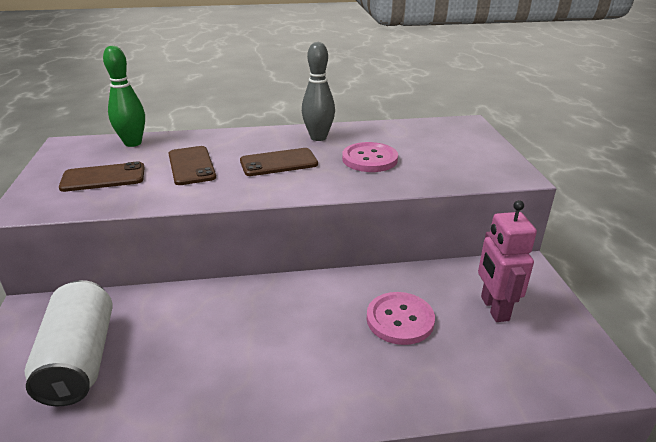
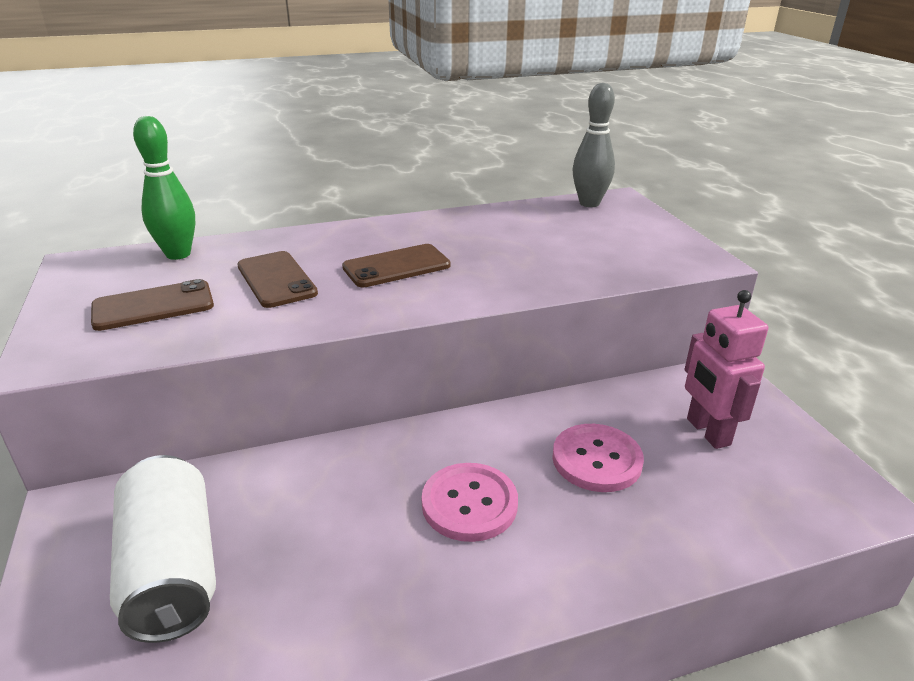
camera: 10 degrees left, 0 degrees up
(318, 137) = (436, 229): grey bowling pin -> grey bowling pin (589, 203)
(369, 159) = (515, 253): pink button -> pink button (469, 504)

